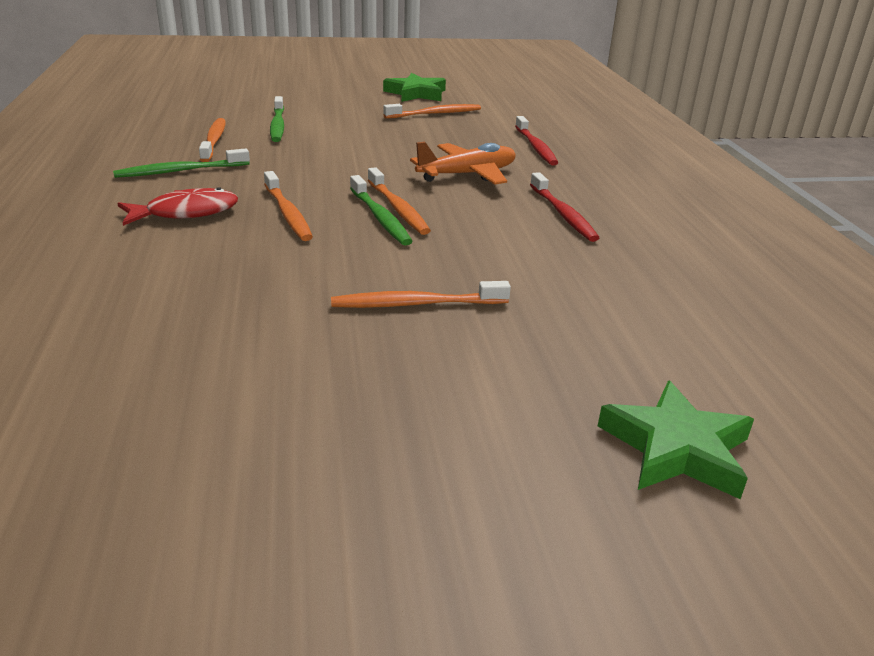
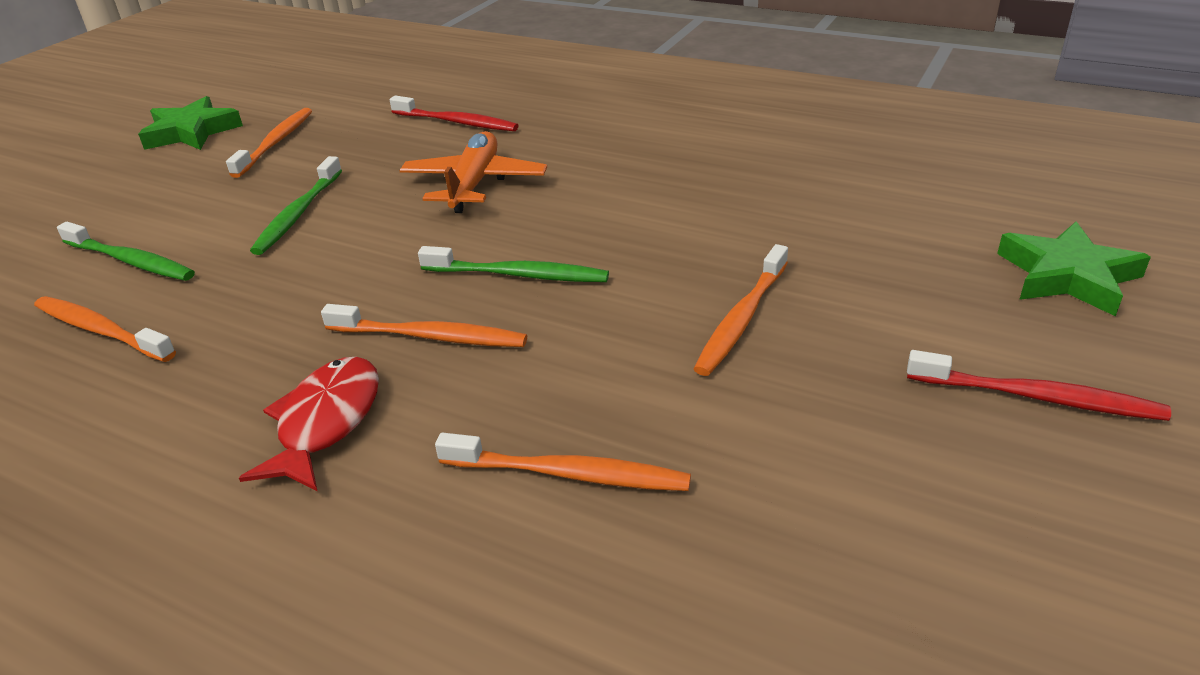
camera: 50 degrees left, 5 degrees up
(180, 171) = (170, 391): green toothbrush -> green toothbrush (298, 214)
(398, 208) = (508, 255): orange toothbrush -> orange toothbrush (568, 474)
(563, 214) = (630, 168): red toothbrush -> red toothbrush (1037, 397)

